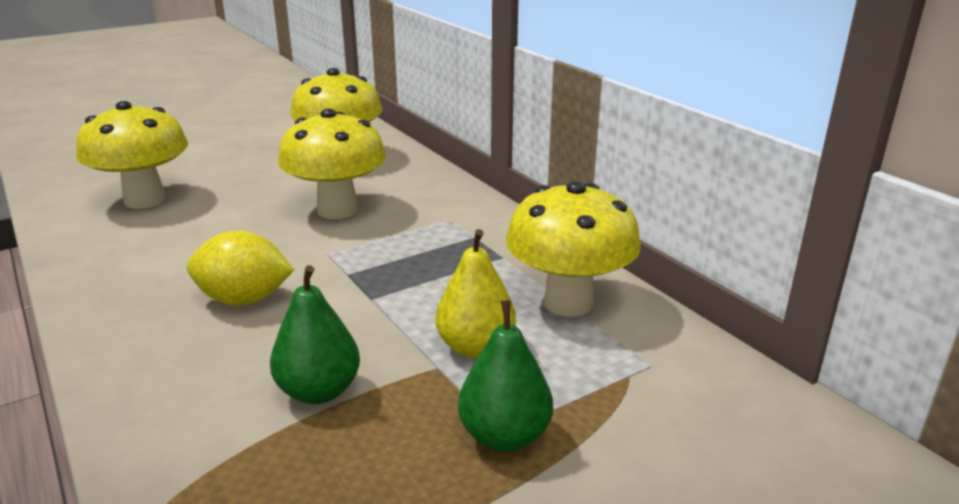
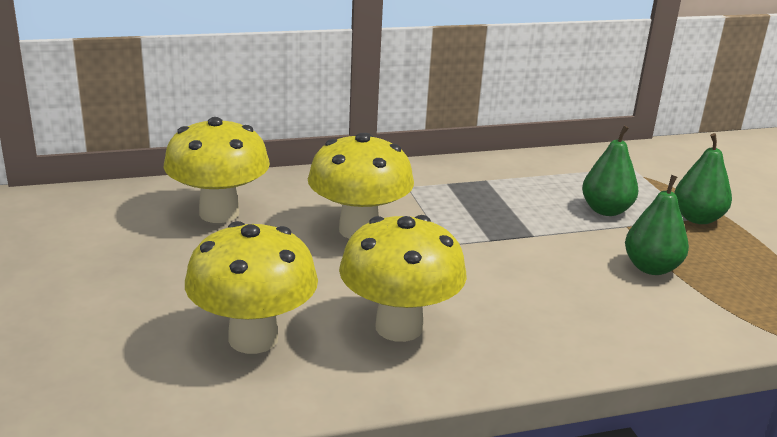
camera: 75 degrees left, 0 degrees up
(244, 300) = (518, 288): yellow lemon -> none
(475, 347) = (606, 210): yellow pear -> green pear
(568, 302) = (557, 173): yellow mushroom -> yellow mushroom (399, 327)

